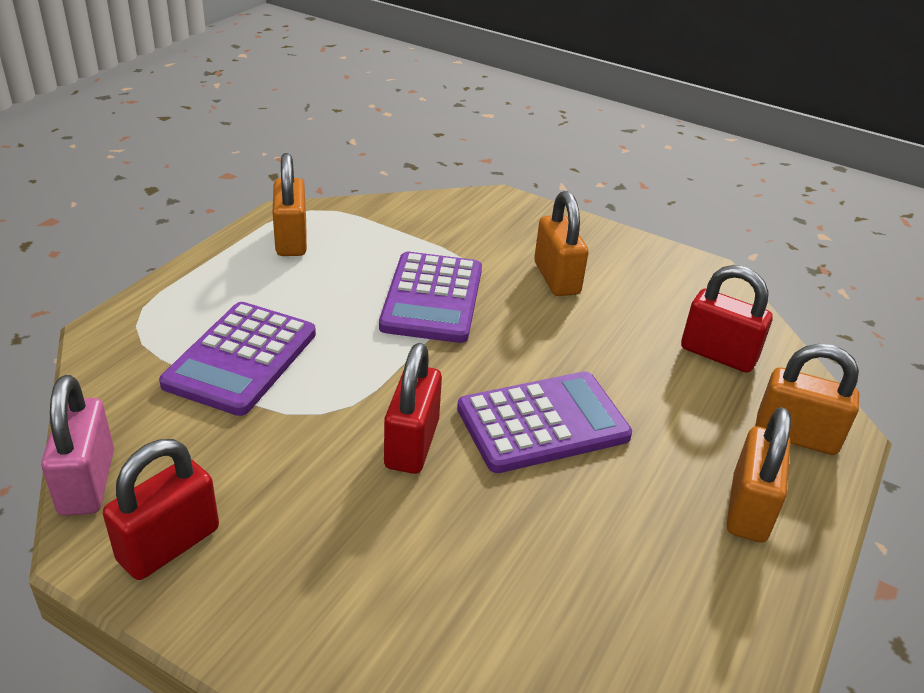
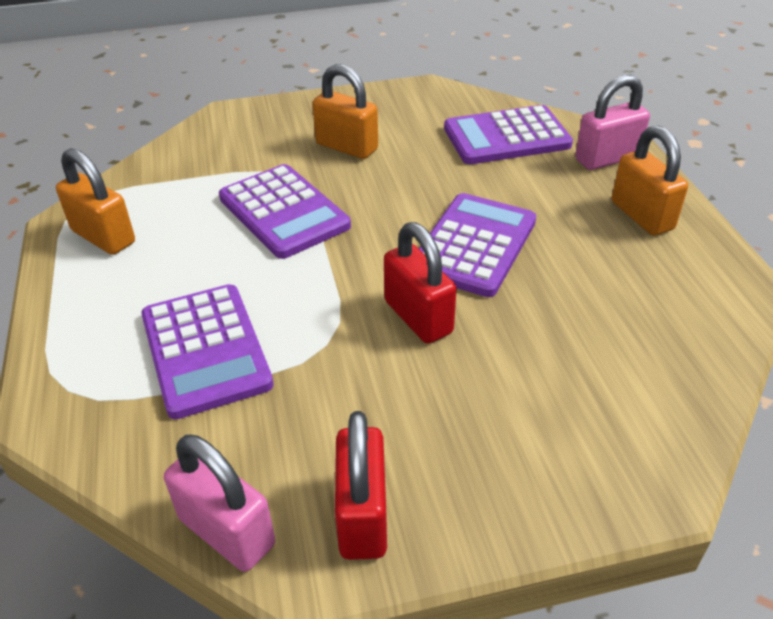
camera: 40 degrees left, 5 degrees up
(718, 354) = (506, 137): red padlock -> purple calculator
(796, 436) = (607, 159): orange padlock -> pink padlock

